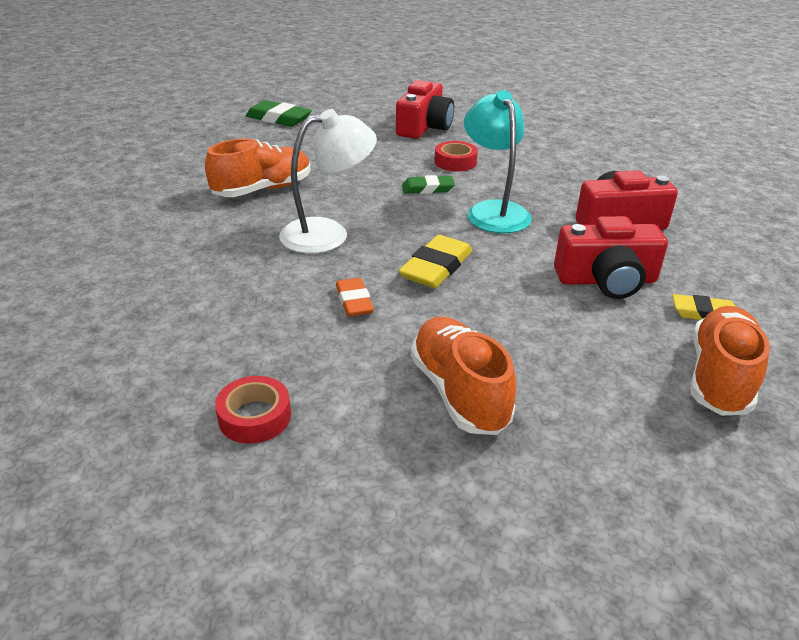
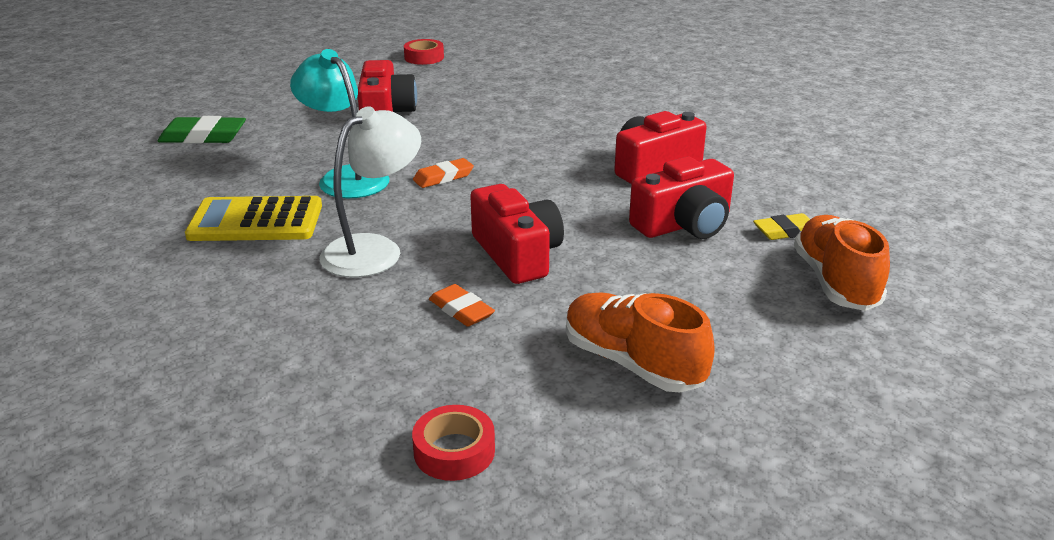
camera: 25 degrees left, 5 degrees down
(263, 190) = (256, 221): orange shoe -> yellow calculator
(427, 188) = (443, 177): green eraser -> orange eraser
(436, 267) = (517, 254): yellow eraser -> red camera
(455, 162) = (450, 143): red tape -> red tape (424, 57)
(493, 211) = (529, 184): turquoise lamp -> turquoise lamp (346, 177)

